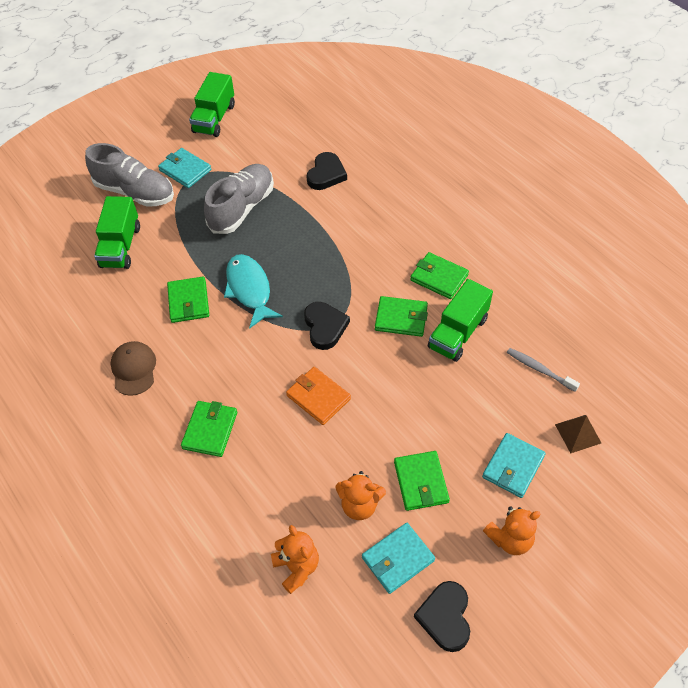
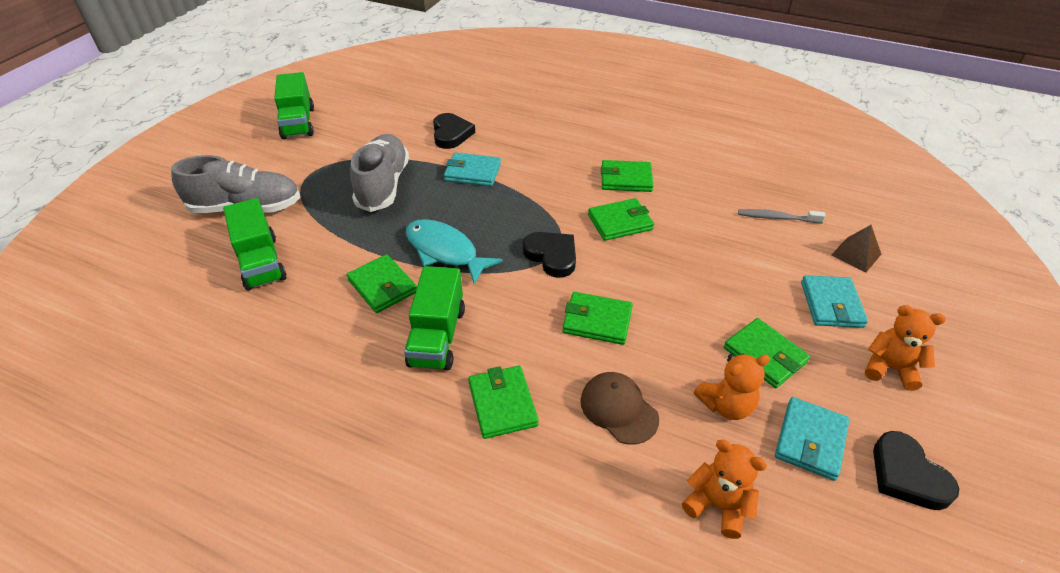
camera: 30 degrees left, 10 degrees down
(134, 369) = (361, 378): brown cap -> brown cap (618, 409)
(185, 170) = (294, 172): turquoise wallet -> turquoise wallet (472, 172)
(318, 397) = (597, 321): orange wallet -> green wallet
(458, 333) = (682, 215): green truck -> green truck (437, 336)
(510, 539) = (889, 368): orange teddy bear -> orange teddy bear turned 105 degrees counterclockwise

